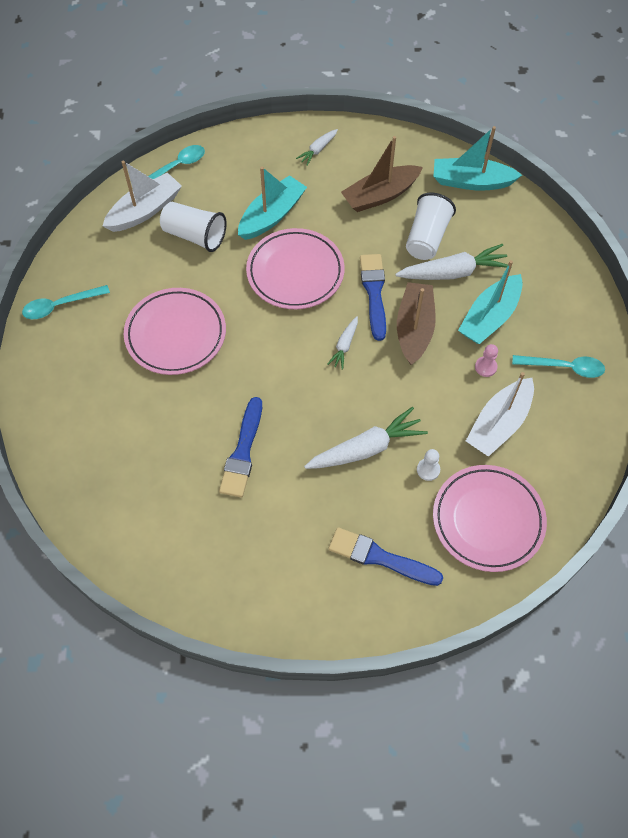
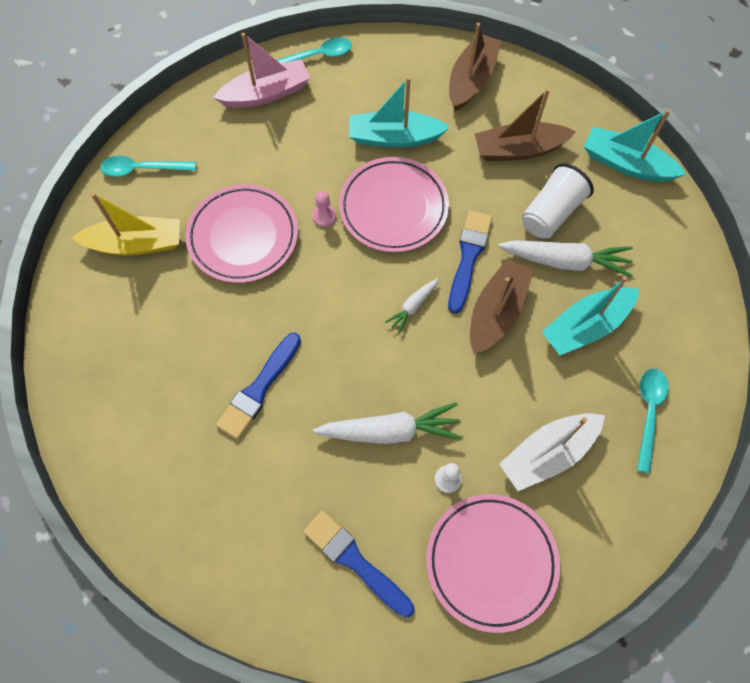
camera: 20 degrees right, 5 degrees up
(82, 369) = (136, 244): none -> yellow boat
(145, 210) = (266, 93): white boat -> pink boat
(195, 236) = (305, 136): white cup -> none
(272, 215) = (394, 137): turquoise boat -> turquoise boat turned 150 degrees counterclockwise
(318, 150) = (471, 80): white carrot -> brown boat
(485, 367) = (558, 382): pink pawn -> pink pawn (324, 216)
(564, 367) = (648, 413): turquoise spoon -> turquoise spoon turned 105 degrees counterclockwise

